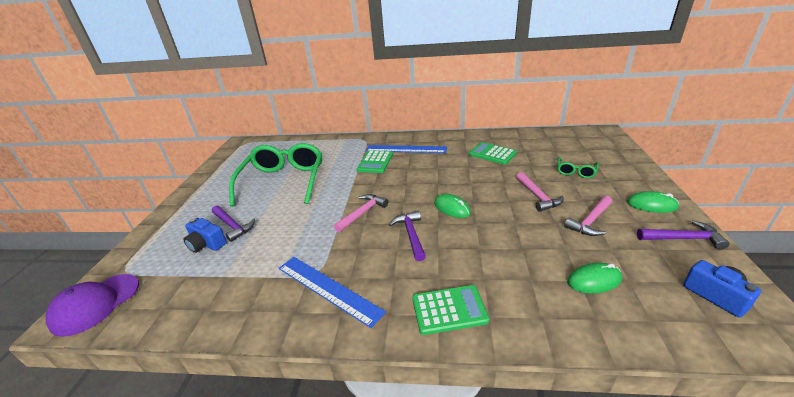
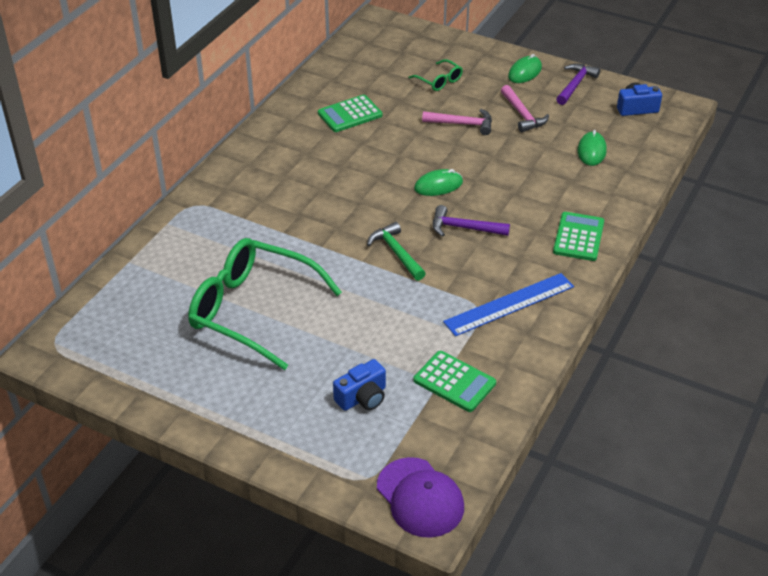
camera: 70 degrees left, 10 degrees up
(233, 226) = (336, 371): purple hammer -> none
(362, 213) = (396, 252): pink hammer -> green hammer
(375, 162) = (279, 212): green calculator -> green calculator (454, 382)
(406, 149) = (266, 175): blue ruler -> none

